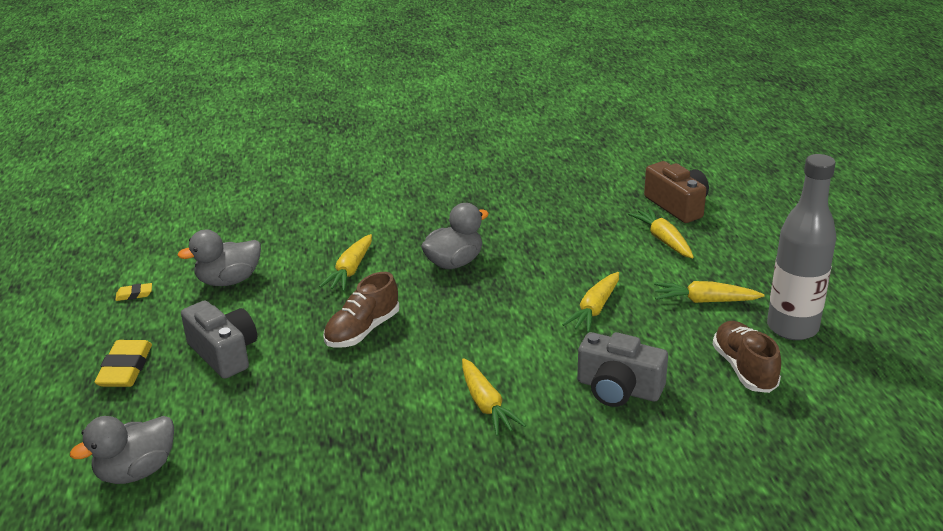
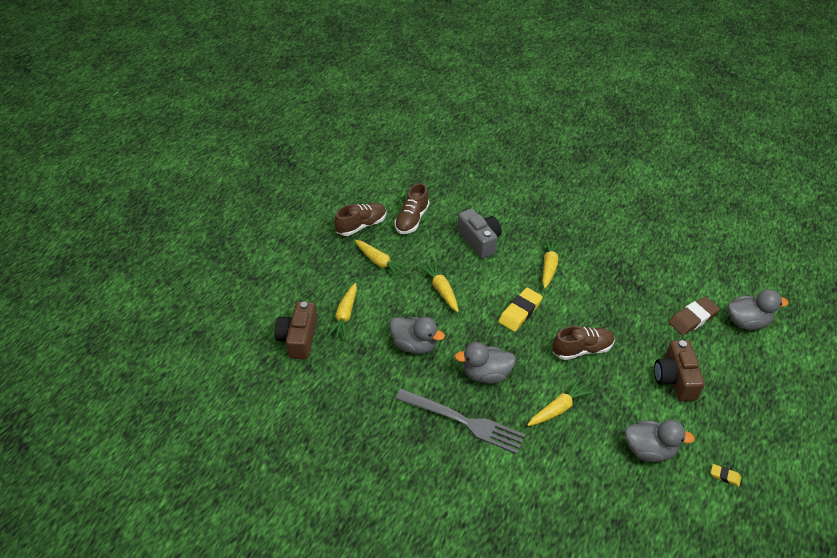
camera: 145 degrees left, 15 degrees up
(125, 369) = (742, 401): yellow eraser -> yellow eraser (520, 312)
(224, 353) = (675, 379): grey camera -> brown camera
(226, 436) = (692, 318): none -> brown eraser
(440, 223) = (463, 421): none -> grey fork
(557, 251) = (414, 345): none -> grey duck
(594, 309) = (441, 290): yellow carrot -> yellow carrot turned 90 degrees counterclockwise
(792, 327) = (361, 225): grey bottle -> brown shoe

